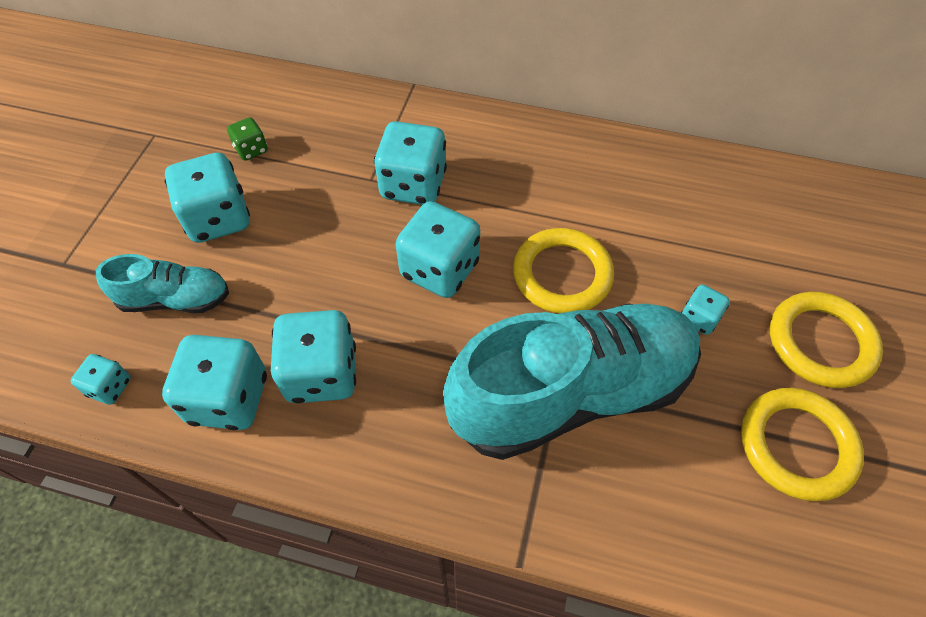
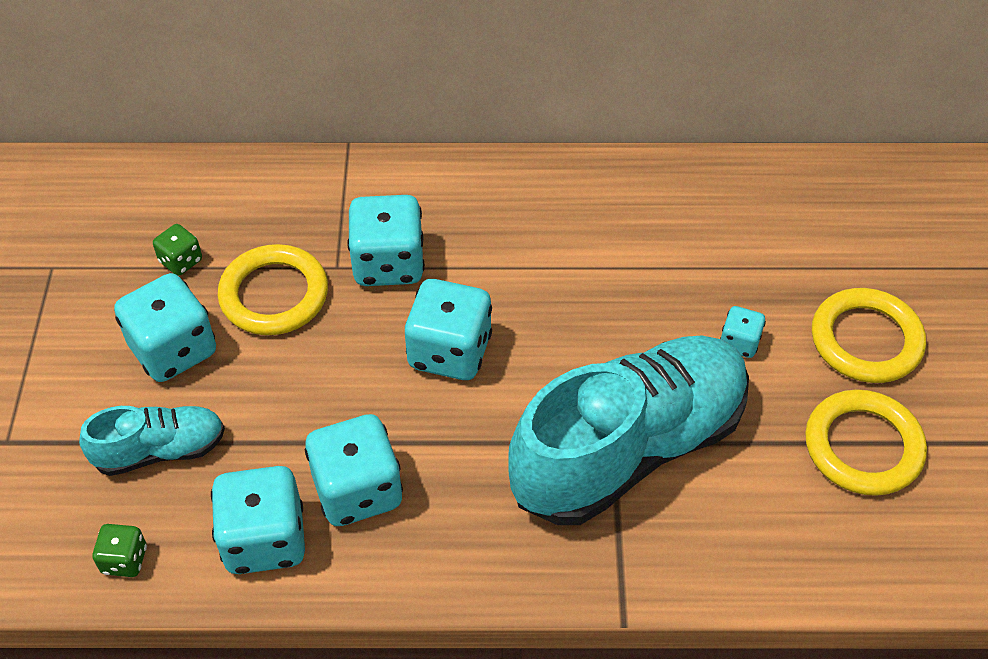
camera: 15 degrees left, 5 degrees down
(110, 387) = (124, 560): turquoise dice -> green dice
(562, 274) = (584, 328): yellow ring -> yellow ring (274, 295)

